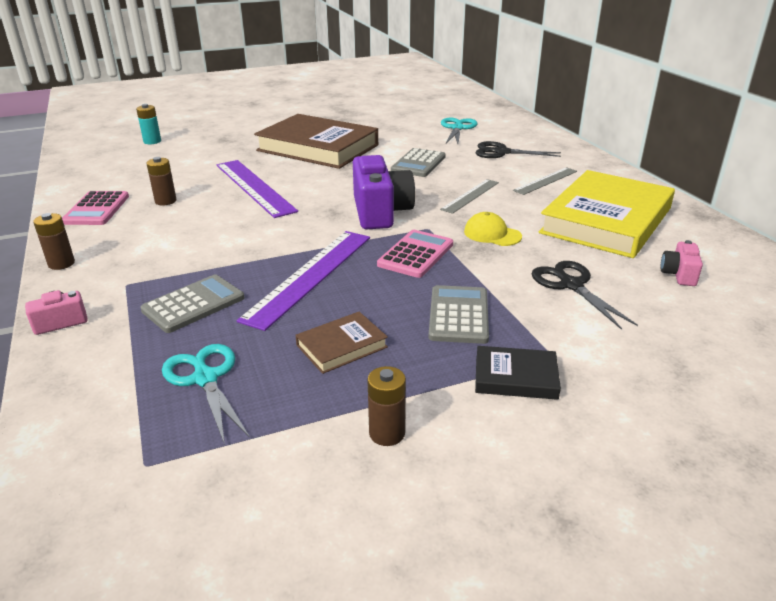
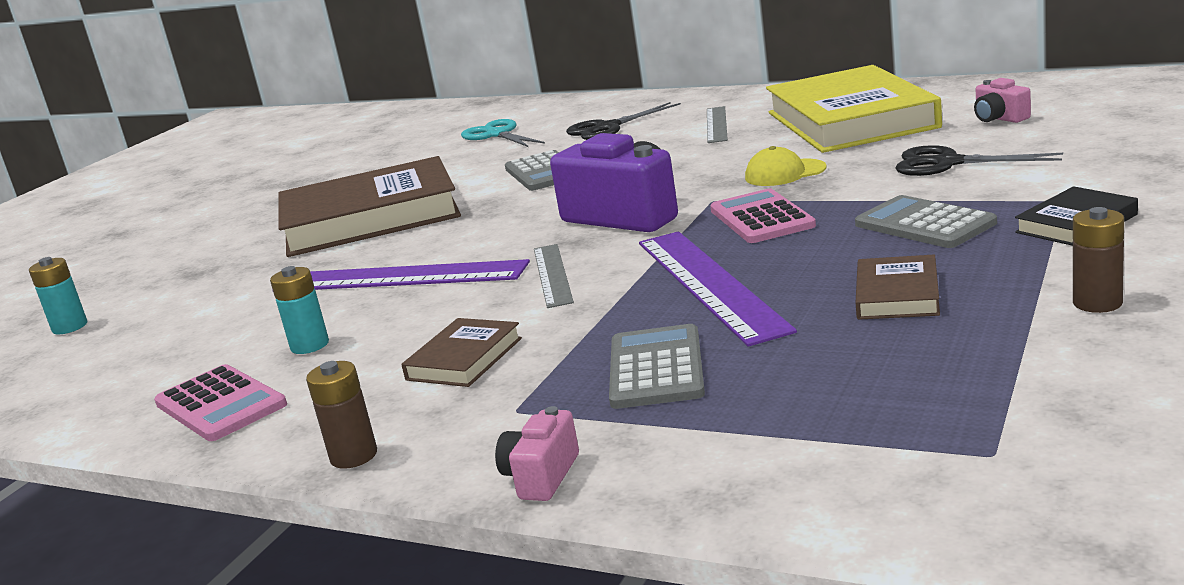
camera: 40 degrees left, 10 degrees down
(165, 201) = (310, 345): brown battery -> turquoise battery
(173, 246) = (464, 359): none -> brown book
(205, 379) = (852, 387): turquoise scissors -> none
(470, 196) = (679, 164): grey ruler -> grey ruler (552, 275)

